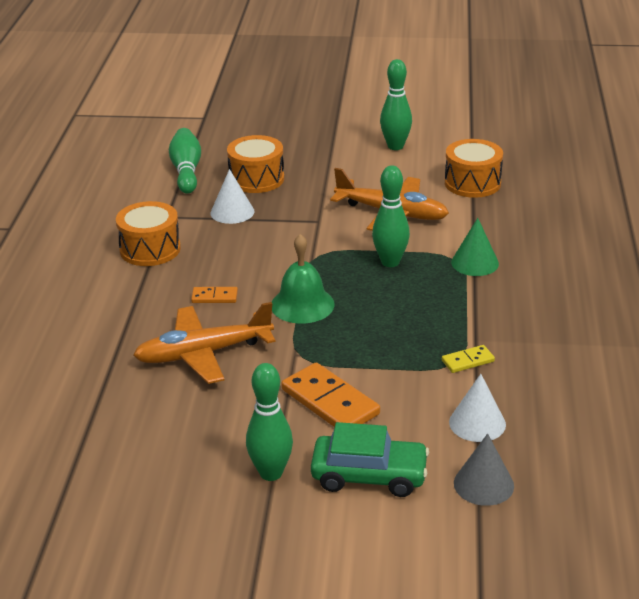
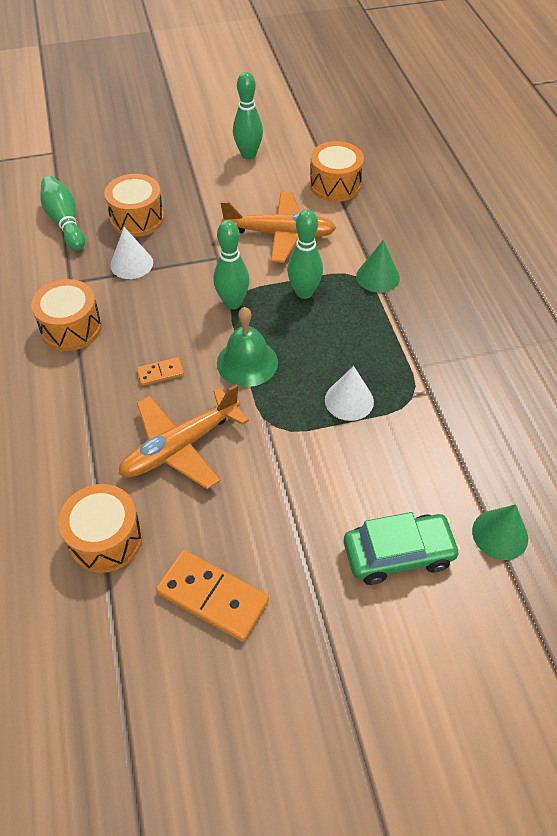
camera: 20 degrees left, 20 degrees up
(99, 404) = (106, 538): none -> orange drum
(271, 473) = (309, 578): green bowling pin -> green bowling pin (233, 303)
(330, 402) = (324, 475): orange domino -> orange domino (212, 597)
(467, 361) = (422, 393): yellow domino -> none
(477, 423) = (462, 464): white cone -> white cone (349, 400)
(483, 484) = (500, 534): grey cone -> green cone

